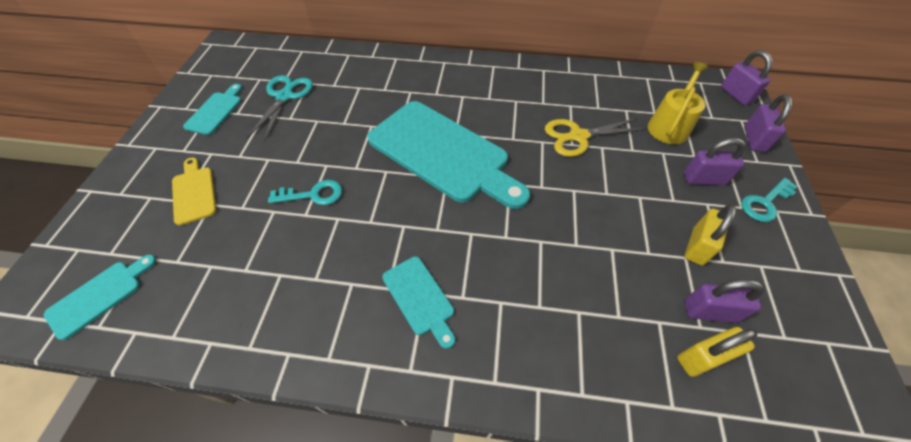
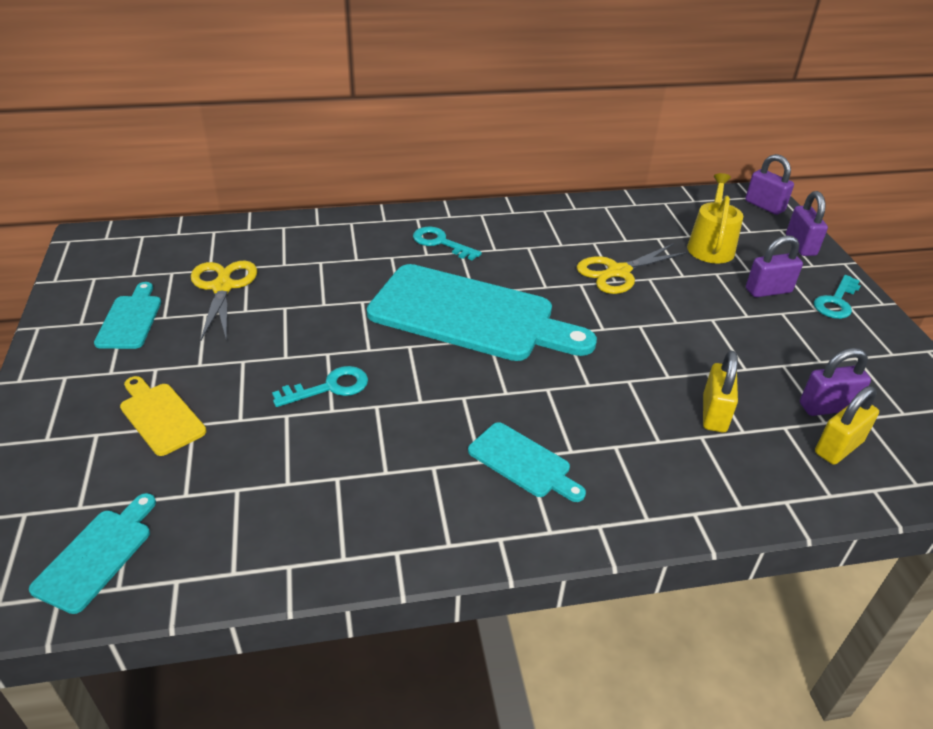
camera: 20 degrees left, 15 degrees down
(285, 96) = (223, 287): turquoise scissors -> yellow scissors
(451, 86) = (440, 243): none -> turquoise key
(697, 246) = (790, 353): yellow padlock -> yellow padlock (714, 414)

